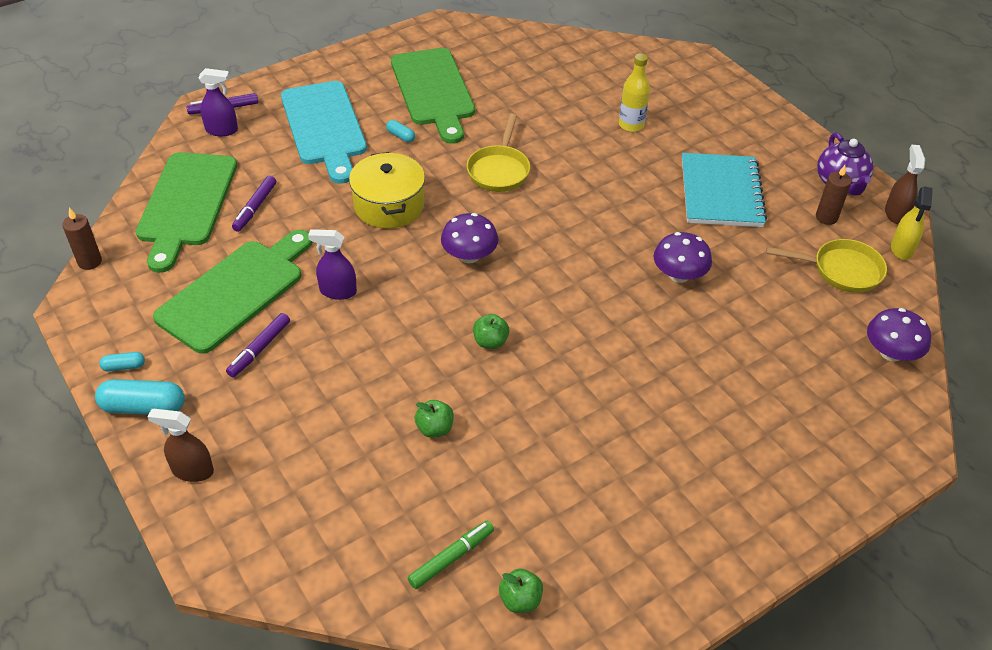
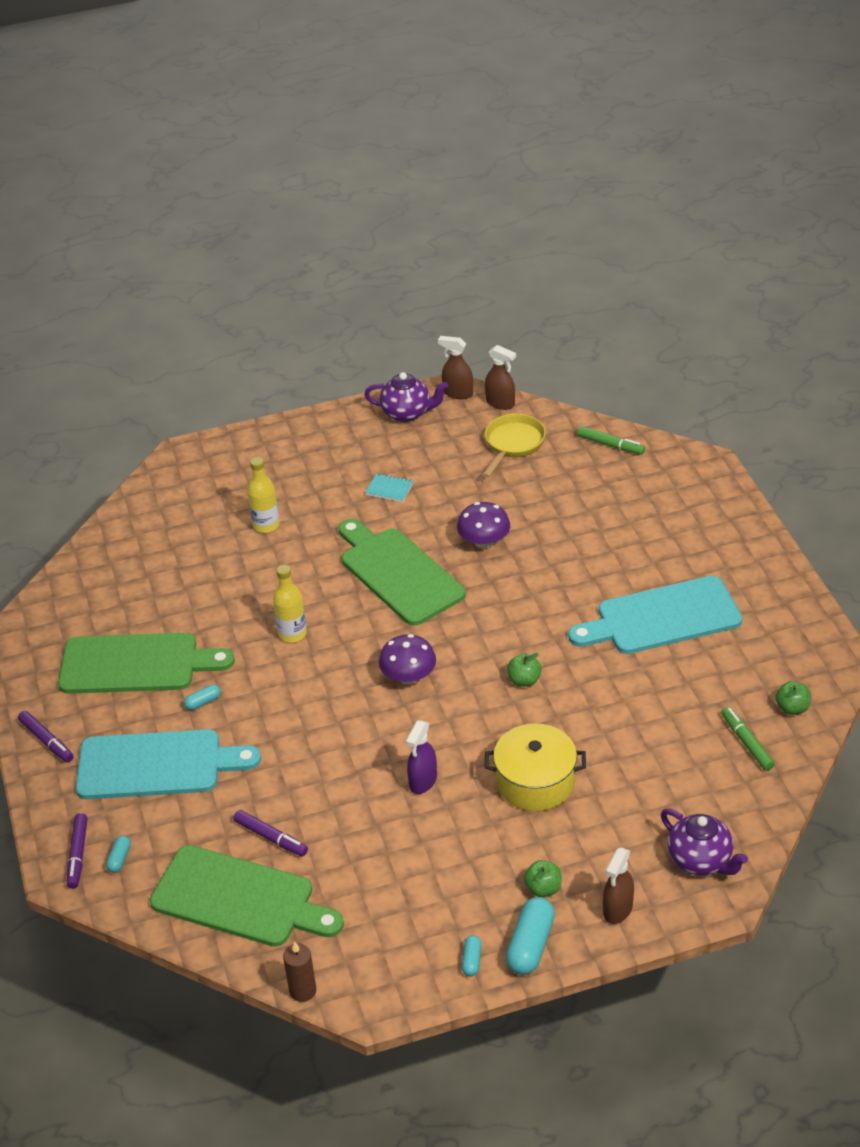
camera: 70 degrees left, 5 degrees down
(222, 130) = (119, 859): purple spray bottle -> turquoise capsule
(236, 292) = (395, 863): green cutting board -> green cutting board (398, 573)
(260, 349) = (481, 849): purple marker -> purple marker (46, 740)
(266, 536) = (700, 860): none -> purple teapot
(389, 205) = (312, 726): yellow pot -> yellow pot (535, 782)
(435, 428) = (613, 733): green apple -> green apple (543, 888)
(499, 170) = (292, 634): yellow pan -> yellow bottle
(626, 445) = (662, 617): none -> turquoise cutting board
(721, 193) = (389, 489): turquoise notebook -> turquoise notebook, size x0.42
(826, 217) = (447, 434): brown candle -> none
(890, 353) = (610, 445): purple mushroom -> green marker
(902, 249) = (500, 403): yellow spray bottle -> brown spray bottle

